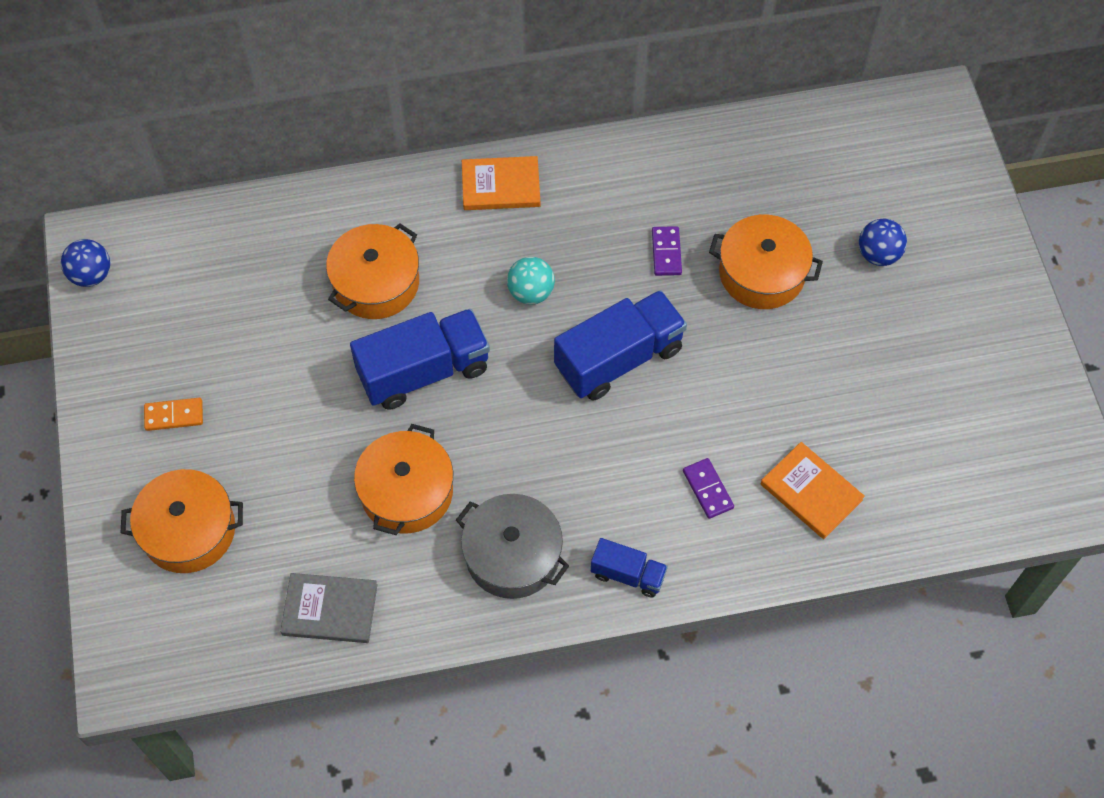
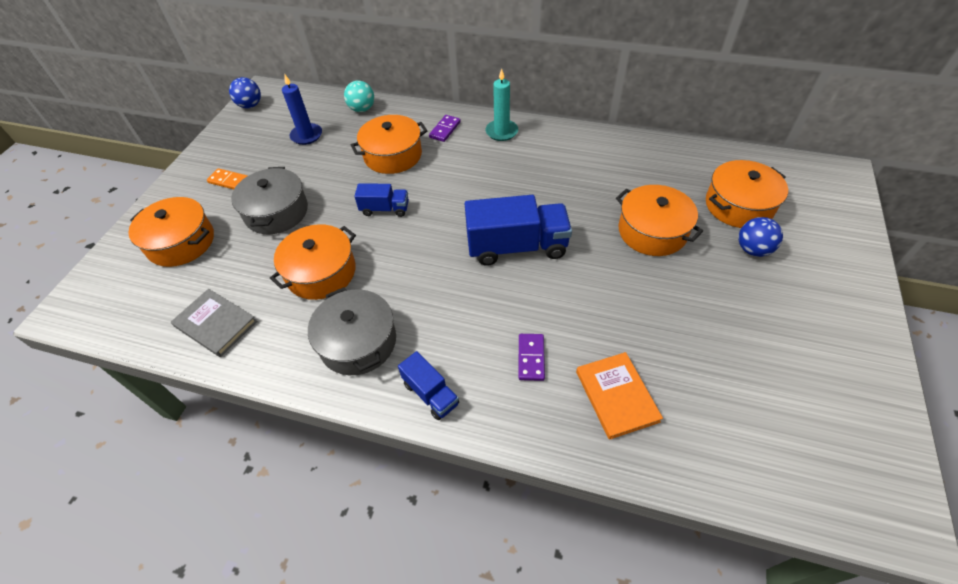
camera: 30 degrees right, 10 degrees down
(226, 297) = (306, 135): none -> blue candle
(282, 435) = (276, 212): none -> grey pot
(423, 371) = (385, 209): blue truck -> blue truck, size x0.53
(501, 186) = (501, 132): orange book -> turquoise candle
(531, 292) = (482, 190): turquoise ball -> turquoise ball (362, 109)
(666, 252) = (588, 197): purple domino -> purple domino (445, 130)
(842, 196) = (739, 205): none -> orange pot

